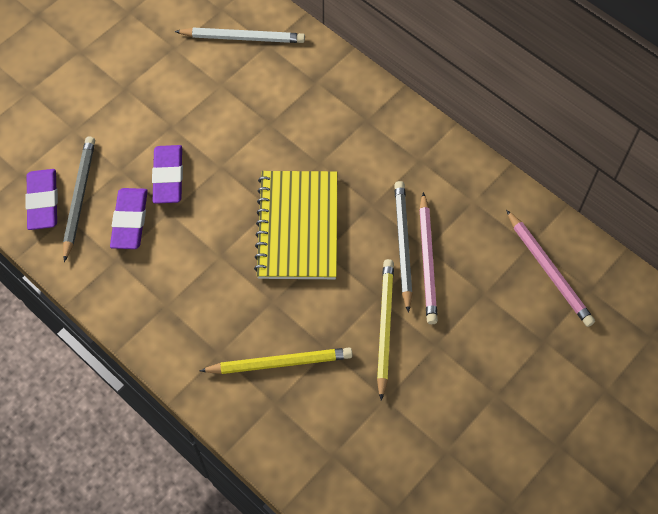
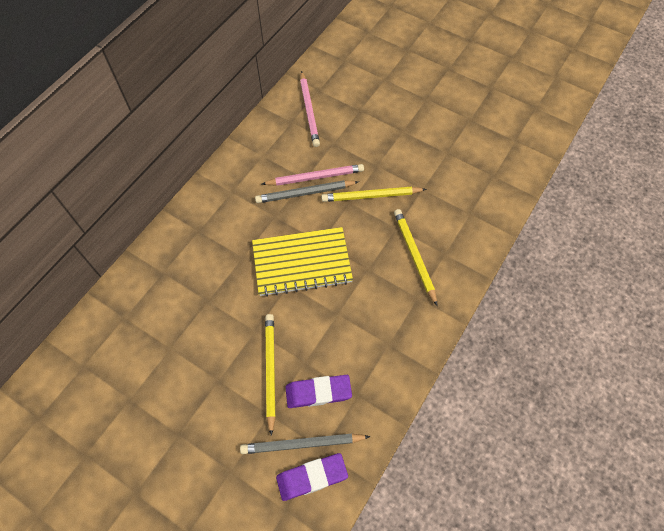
camera: 100 degrees left, 0 degrees up
(168, 177) = (270, 371): purple eraser -> yellow pencil
(243, 38) = (116, 340): white pencil -> none
(548, 270) = (309, 111): pink pencil -> pink pencil turned 120 degrees clockwise

